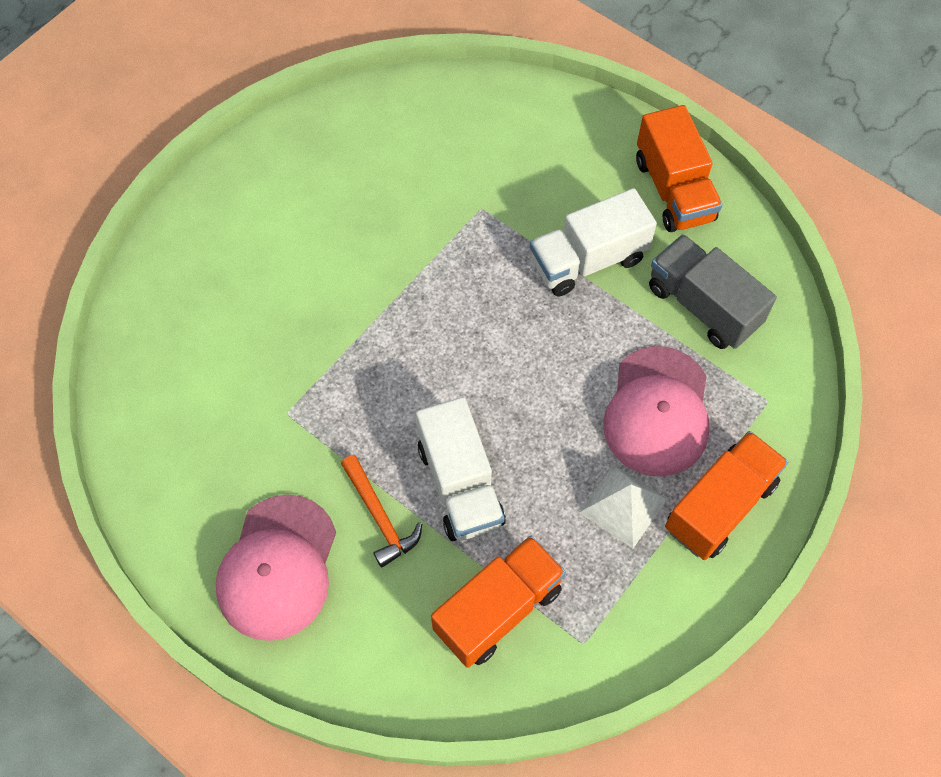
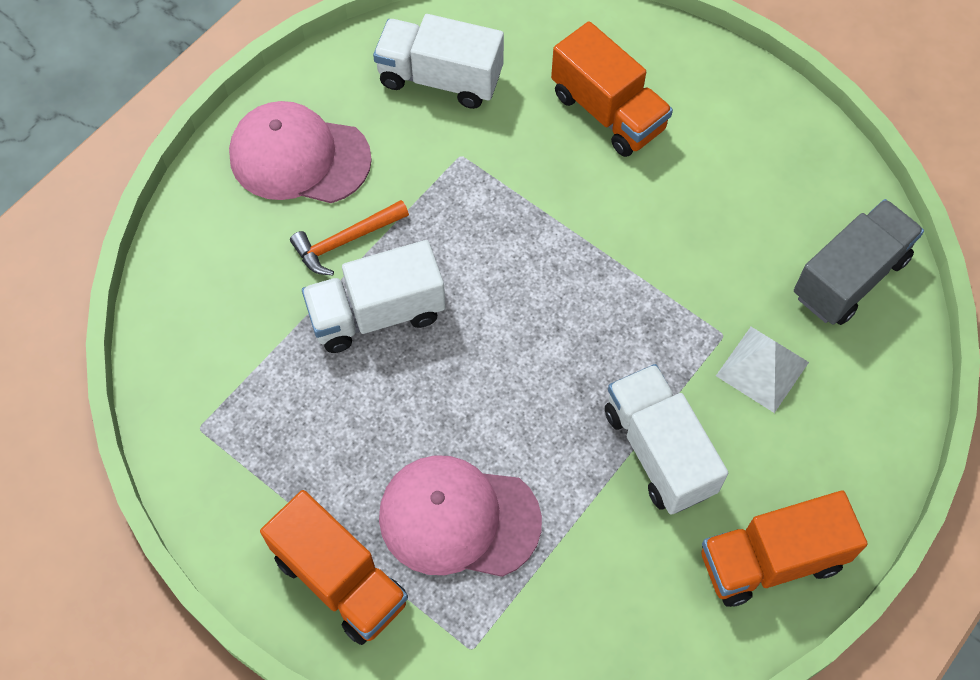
camera: 90 degrees right, 0 degrees up
(192, 433) = (440, 78): none -> white truck
(498, 609) = (241, 348): orange truck -> orange truck (608, 112)
(623, 505) = (346, 474): white pyramid -> white pyramid (762, 368)
(703, 305) = (601, 583): grey truck -> grey truck (850, 277)

